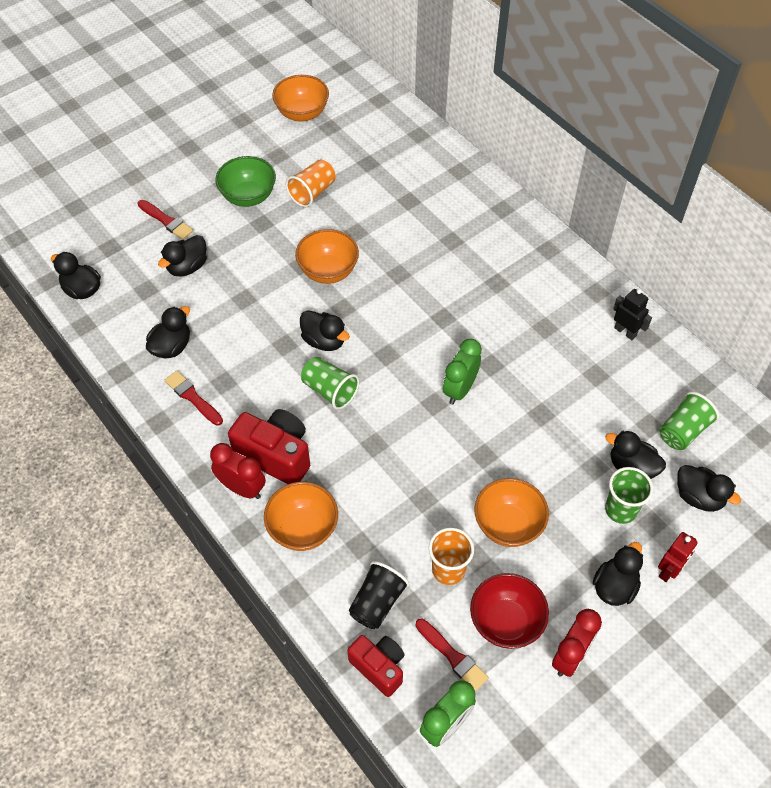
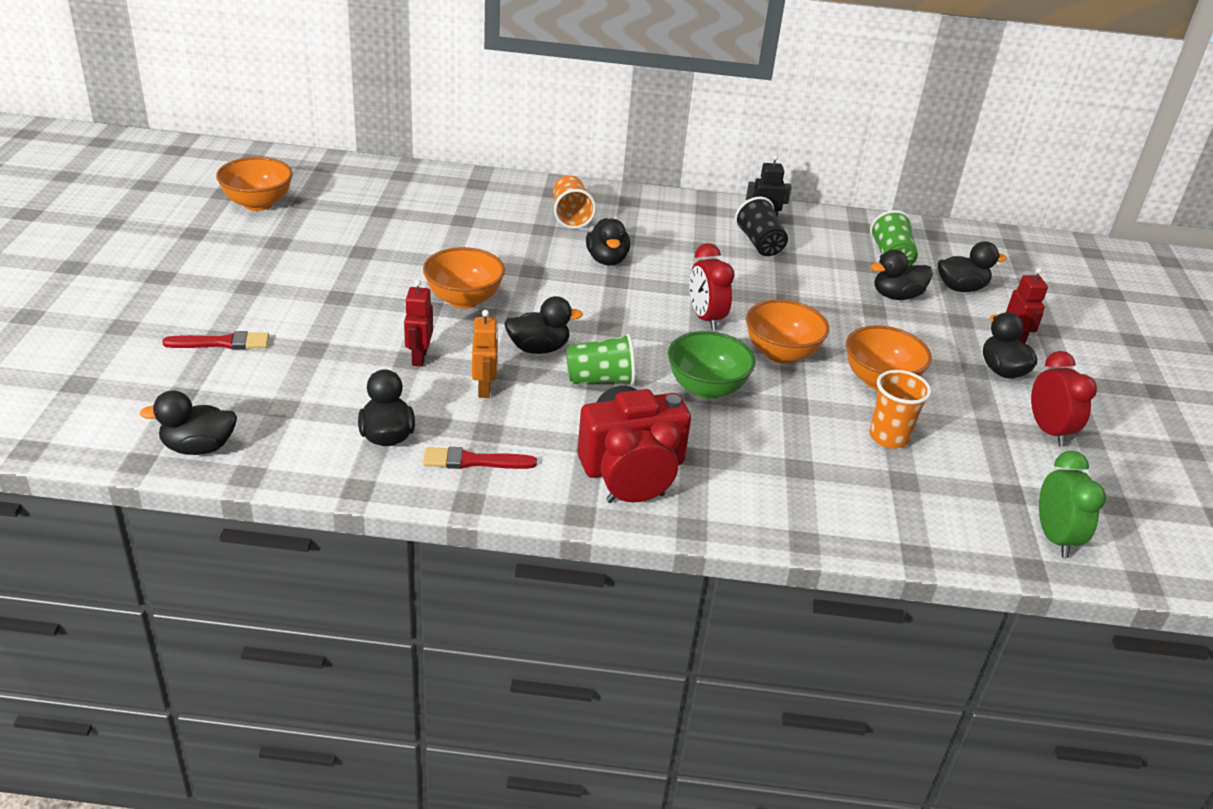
camera: 50 degrees left, 20 degrees down
(187, 267) = (306, 366): black duck -> black duck (607, 260)
(248, 196) = (292, 284): green bowl -> green bowl (706, 388)
(251, 301) = (419, 357): none -> red robot
(258, 350) = (484, 388): none -> orange robot
(303, 529) = (737, 490): orange bowl -> orange bowl (781, 353)
(312, 192) = (358, 253): orange cup -> orange cup (570, 216)
(377, 602) = (877, 497): black cup -> black cup (760, 244)
(379, 667) = (951, 539): red camera -> none
(452, 656) = (984, 490): red brush -> none
(460, 389) = (705, 318): green clock -> red clock
(506, 622) = (978, 441): red bowl -> none
(620, 510) = (931, 324): green cup -> none

